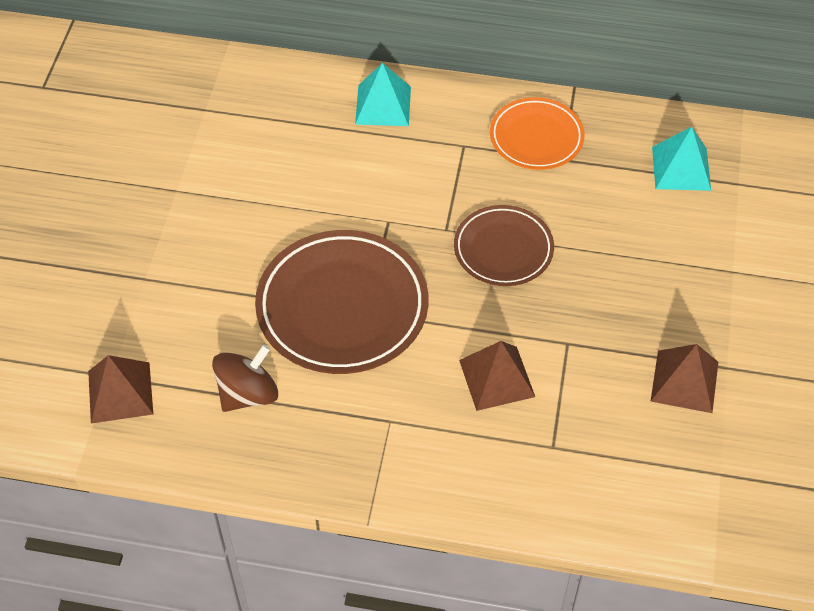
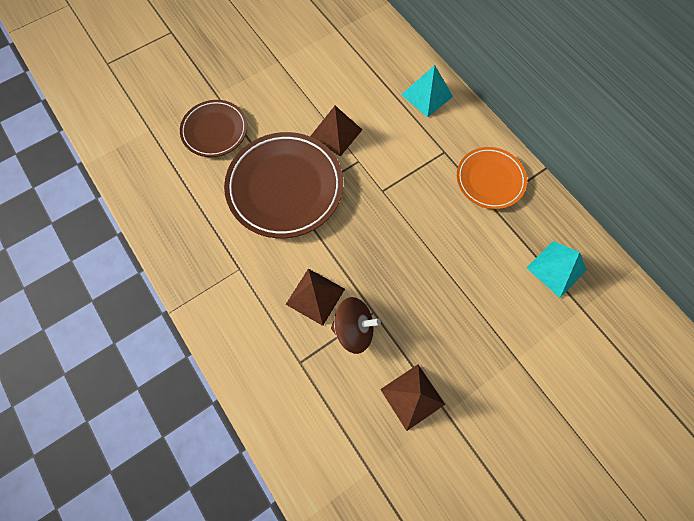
camera: 45 degrees right, 15 degrees up
(120, 392) = (144, 142): brown pyramid -> brown pyramid (336, 133)
(248, 394) = (194, 193): brown spinning top -> brown spinning top (354, 329)
(503, 249) = (399, 228): brown plate -> brown plate (215, 131)

